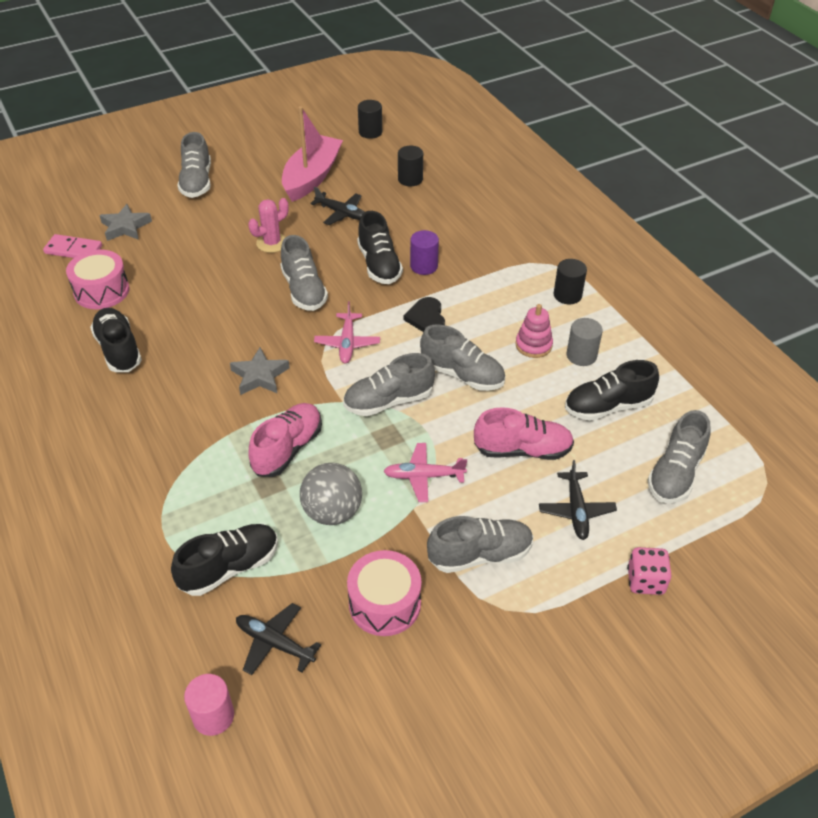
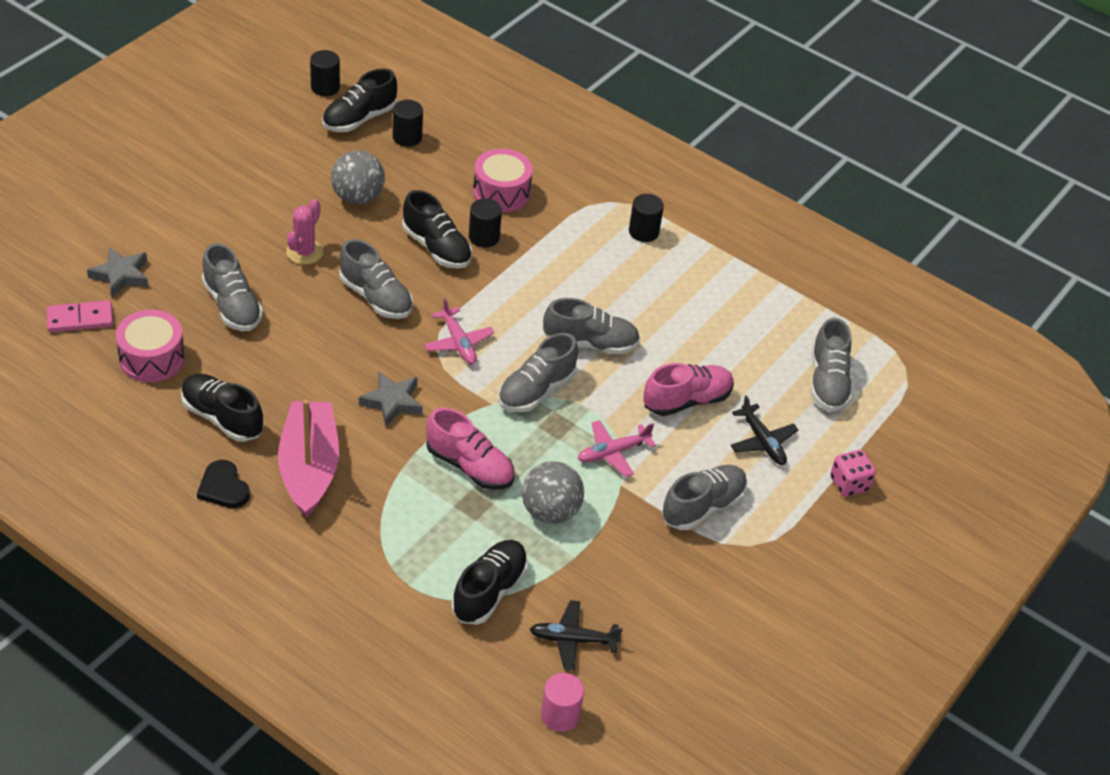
camera: 30 degrees left, 0 degrees up
(197, 182) = (165, 199): grey shoe -> grey shoe (232, 306)
(288, 449) = (469, 466): pink shoe -> pink shoe turned 120 degrees clockwise
(312, 177) = (295, 160): pink boat -> pink boat (309, 467)
(341, 213) = (358, 197): black plane -> grey ball
(384, 603) = (646, 575): pink drum -> pink drum (501, 192)
(424, 266) = (484, 237): purple cylinder -> black cylinder
(426, 318) = (520, 293): black heart -> black heart (223, 487)
(533, 345) = (640, 294): pink stacking toy -> none
(581, 355) = (690, 292): grey cylinder -> none
(607, 406) = (739, 336): black shoe -> black shoe (359, 119)

